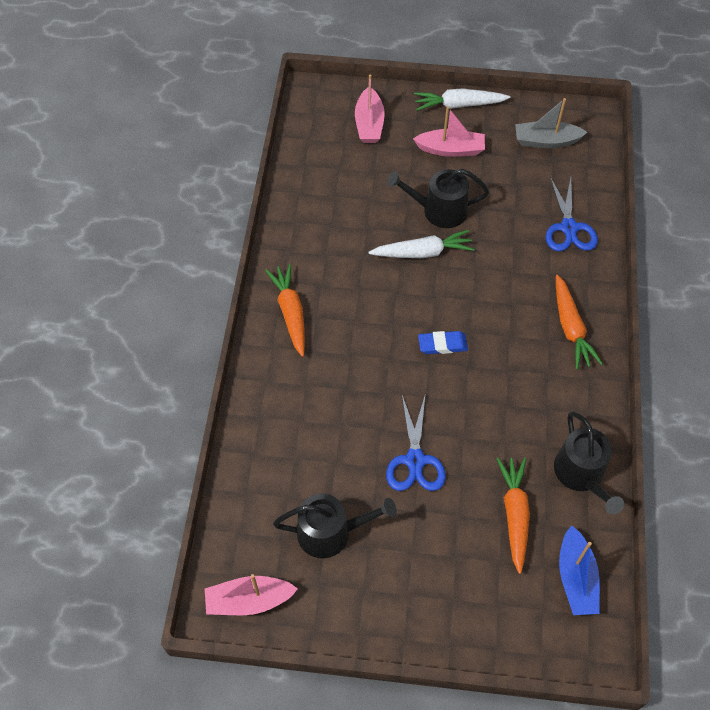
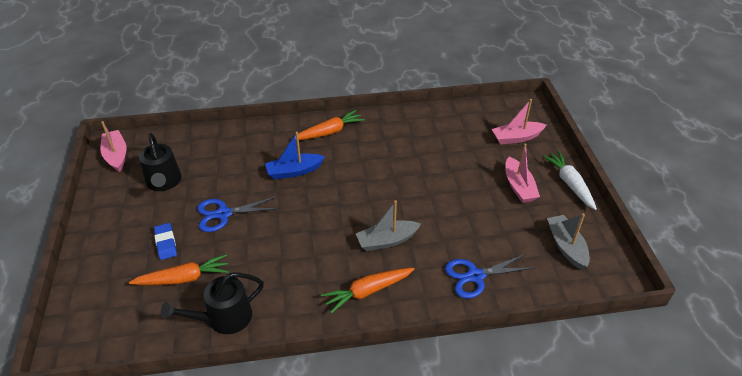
camera: 75 degrees right, 15 degrees down
(423, 252) = (408, 187): white carrot -> none
(439, 210) = (452, 190): black watering can -> none
(442, 344) = (326, 212): blue eraser -> blue eraser (166, 243)
(502, 293) = (387, 241): none -> grey boat
(576, 578) = (130, 326): blue boat -> blue boat (294, 171)

